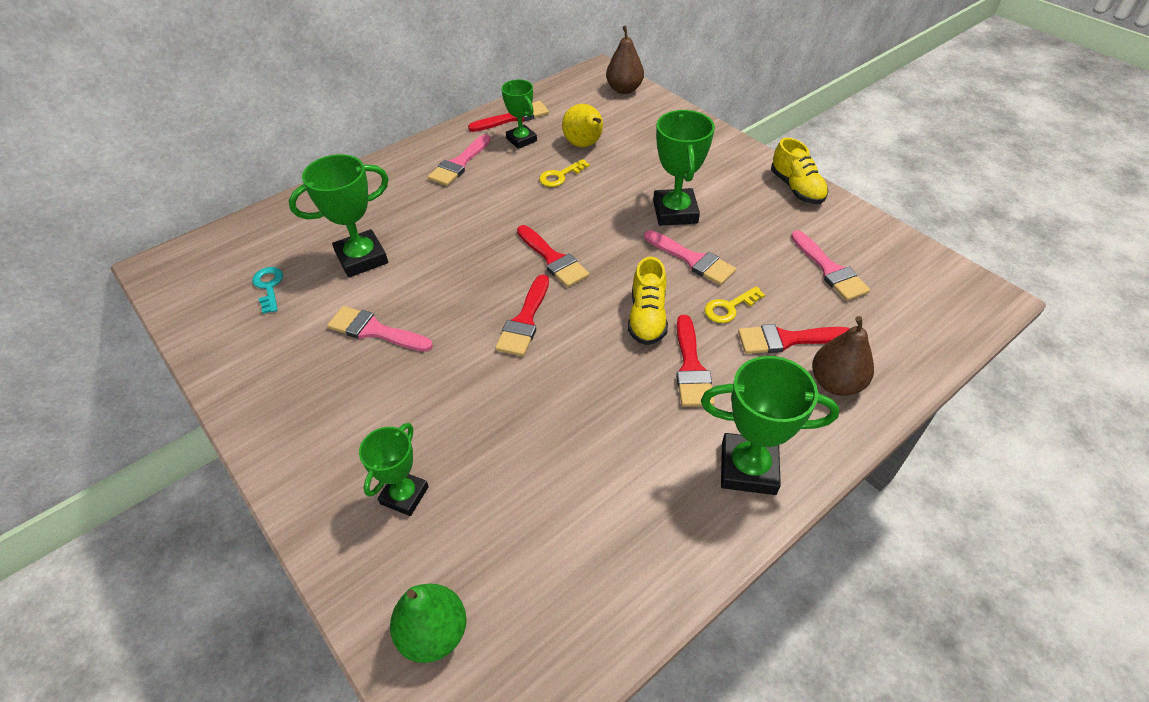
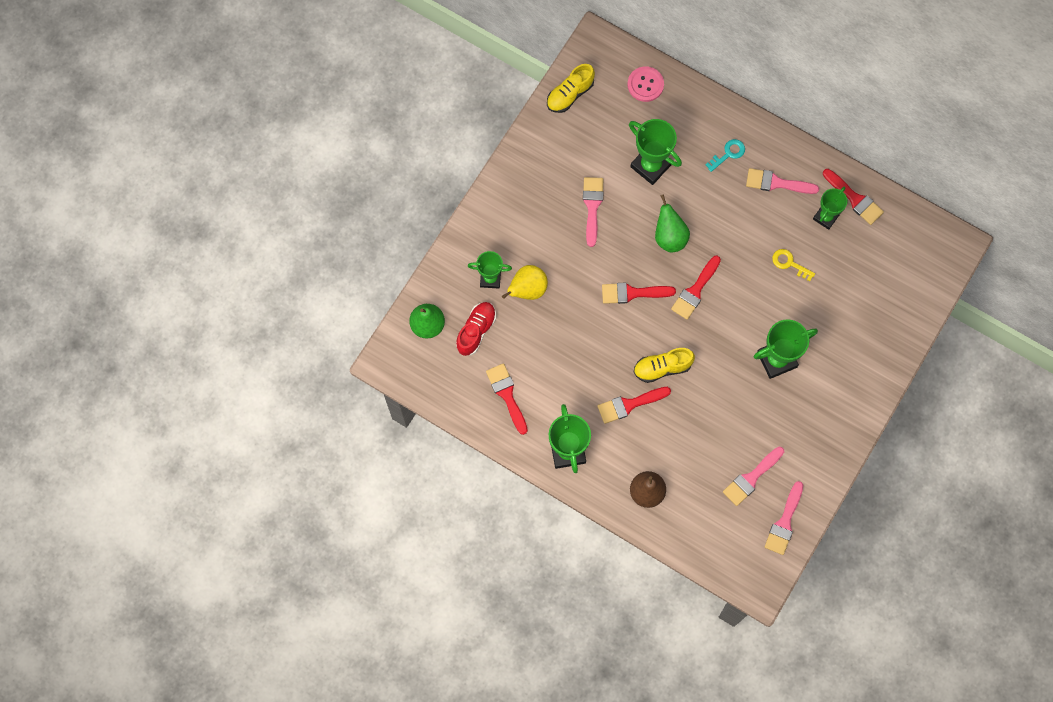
camera: 70 degrees right, 25 degrees up
(255, 237) = (645, 84): none -> pink button
(269, 287) = (604, 122): turquoise key -> turquoise key (728, 154)
(467, 265) = (669, 237): none -> green pear
(485, 547) = (476, 331): none -> red shoe
(584, 145) = (837, 268): yellow pear -> yellow pear (527, 289)
(624, 89) = (934, 275): brown pear -> none
(692, 260) = (728, 383): pink brush -> pink brush (784, 522)
(729, 307) = (689, 417): yellow key -> none
(787, 339) = (673, 458): red brush -> red brush (507, 395)
(796, 188) = (839, 443): yellow shoe -> yellow shoe (570, 94)

